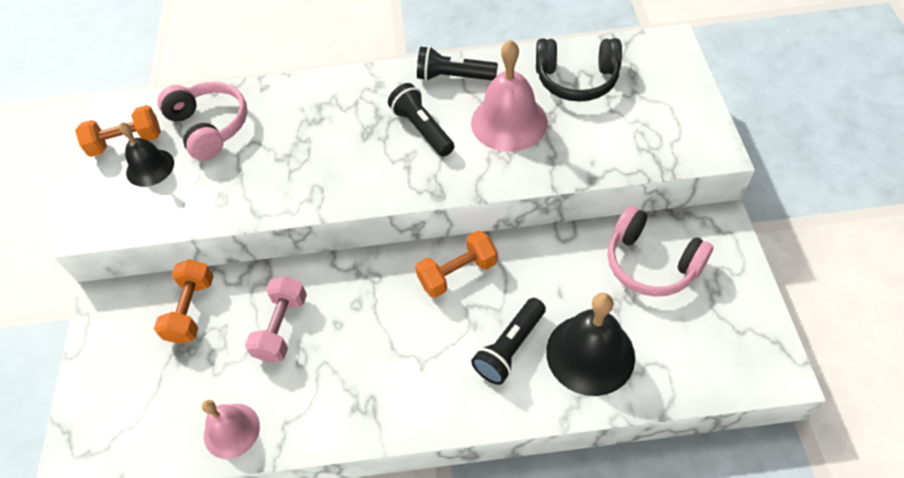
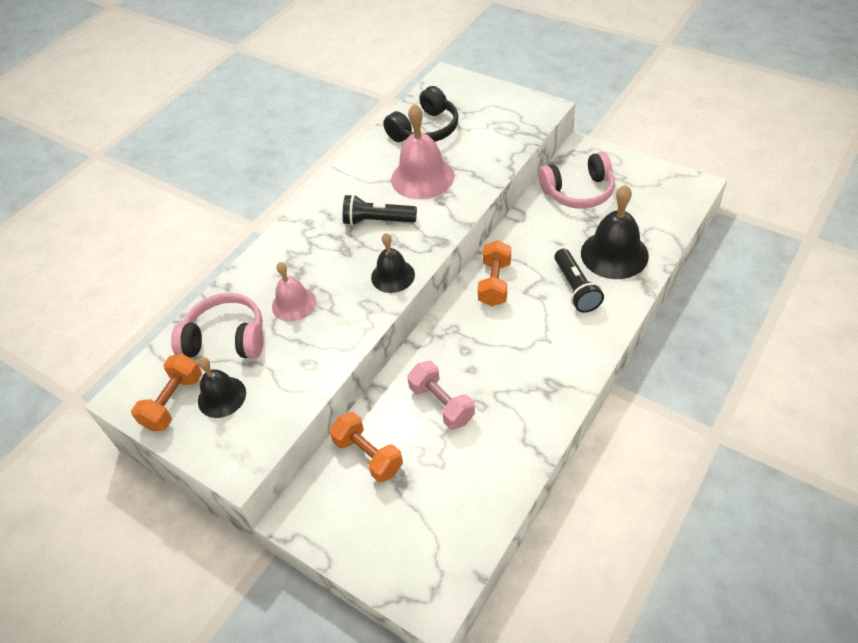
camera: 50 degrees left, 5 degrees down
(231, 430) = (500, 477): pink bell -> pink bell (293, 304)
(364, 187) = (393, 276): none -> black bell
(453, 77) = (351, 182): black flashlight -> none

